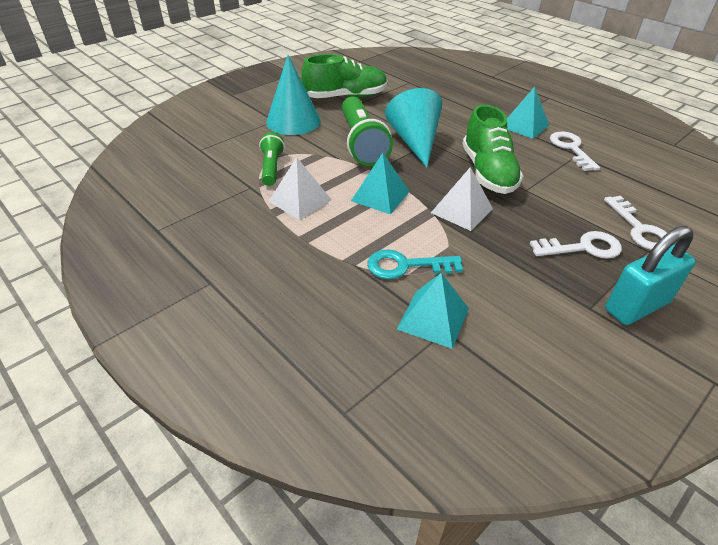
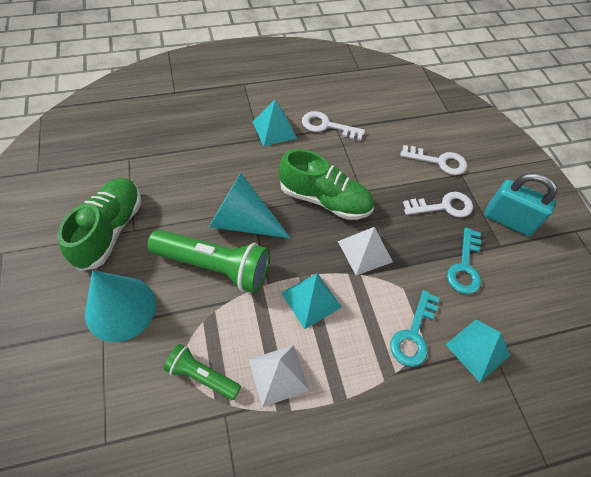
camera: 65 degrees left, 15 degrees up
(525, 283) = (465, 266): none -> turquoise key
(583, 247) = (443, 206): white key -> white key turned 60 degrees clockwise
(636, 306) = (508, 220): turquoise padlock -> turquoise padlock turned 60 degrees counterclockwise

